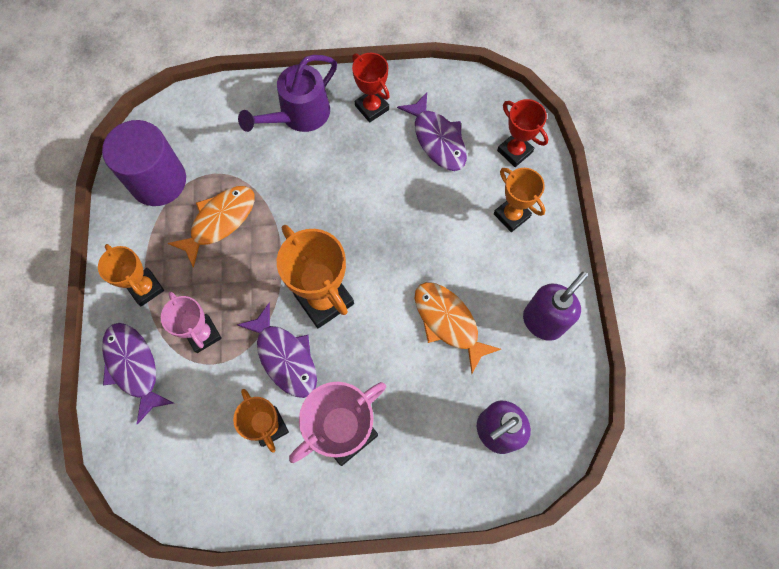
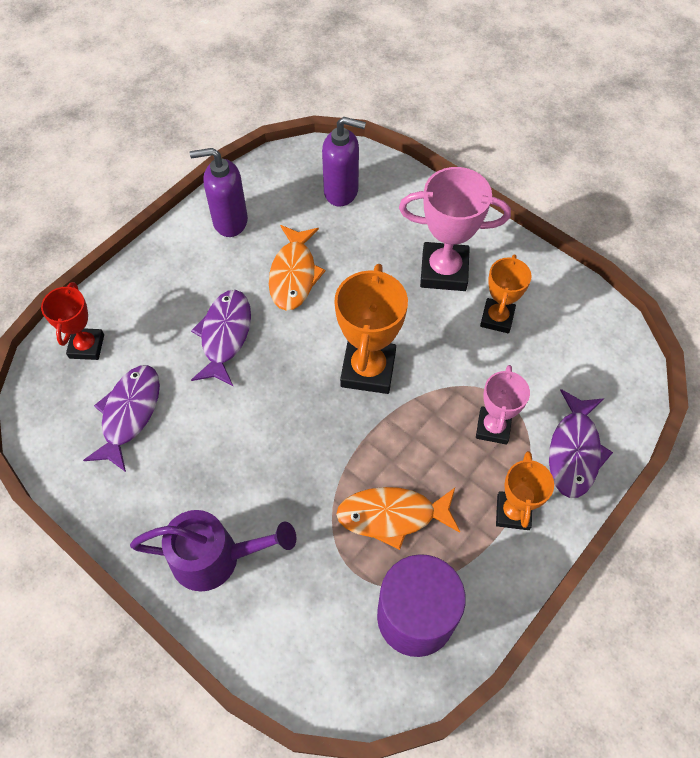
camera: 135 degrees left, 10 degrees down
(285, 357) = (441, 354): purple fish -> purple fish (225, 335)
(372, 107) = (144, 499): red trophy -> none
(511, 215) = (156, 303): orange trophy -> none

